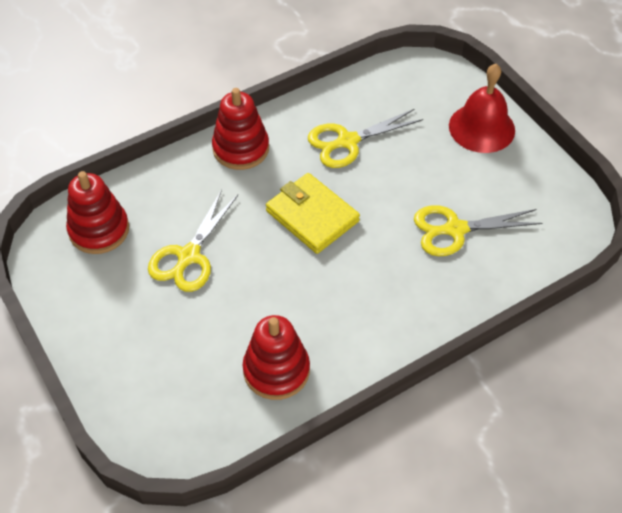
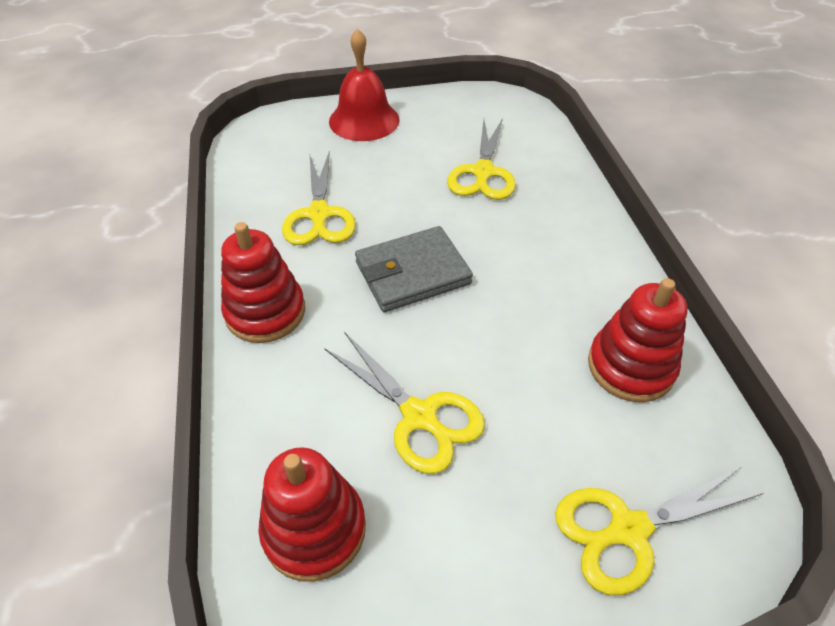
camera: 70 degrees left, 5 degrees down
(144, 385) = (629, 529): none -> yellow scissors
(312, 216) = (412, 273): yellow wallet -> grey wallet

